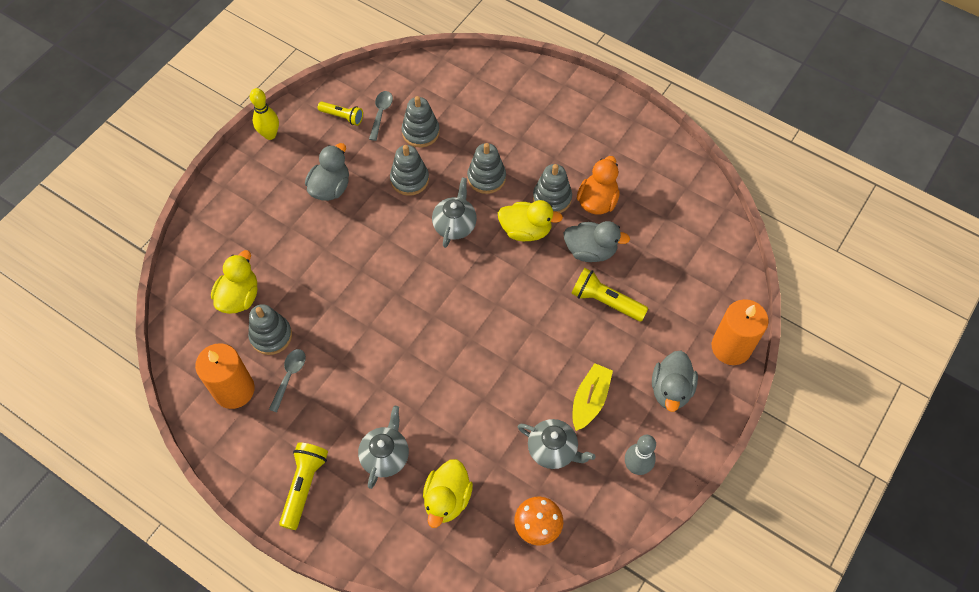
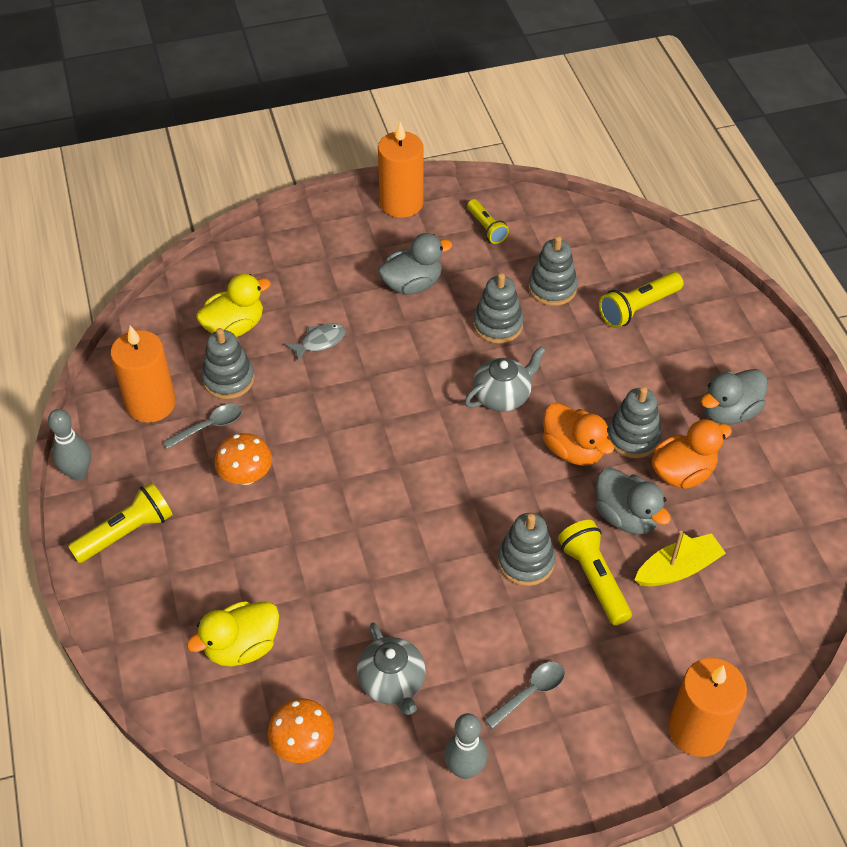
camera: 40 degrees right, 10 degrees down
(231, 472) = (78, 473): none -> grey bowling pin
(270, 134) = (401, 203): yellow bowling pin -> orange candle
(307, 268) = (320, 342): none -> grey fish
(346, 391) = (246, 476): none -> orange mushroom
(381, 113) = (528, 247): grey spoon -> grey spoon (530, 692)
(385, 456) = (224, 562): grey teapot -> none
(483, 112) = (638, 308): none -> yellow flashlight
(486, 178) = (580, 373): grey stacking toy -> grey stacking toy (525, 561)
(526, 230) = (573, 450): yellow duck -> orange duck
(590, 400) = (480, 663): yellow boat -> yellow boat (678, 569)
(671, 390) = (581, 721): grey duck -> grey duck (729, 412)

